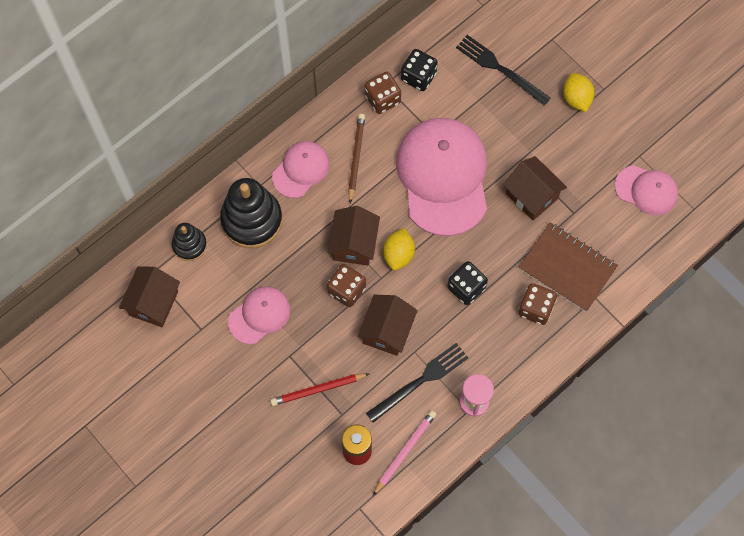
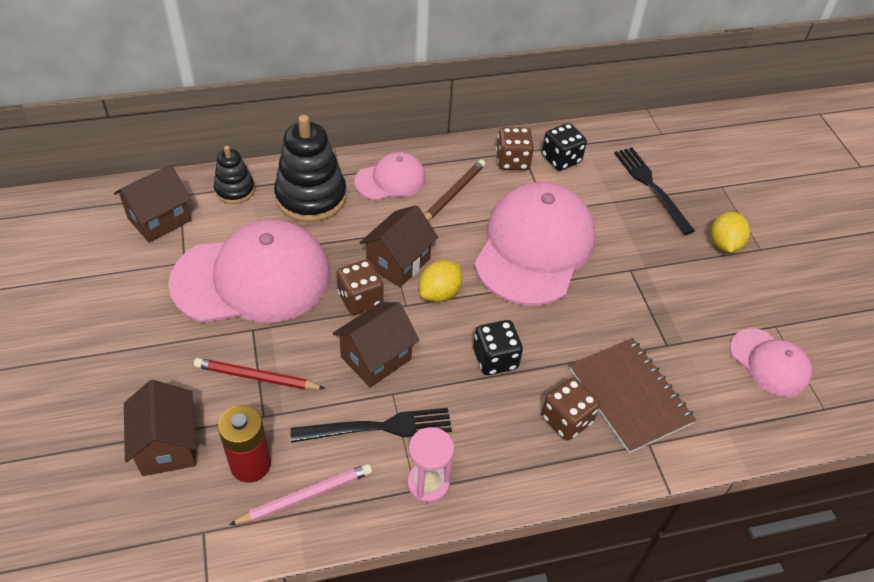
camera: 25 degrees right, 20 degrees down
(259, 315) = (252, 278): pink cap -> pink cap, size x1.95
(531, 196) = (625, 307): brown house -> brown house (168, 445)

